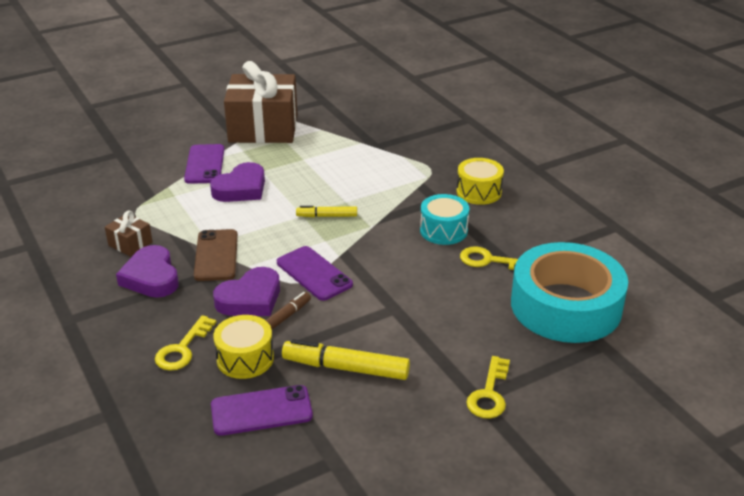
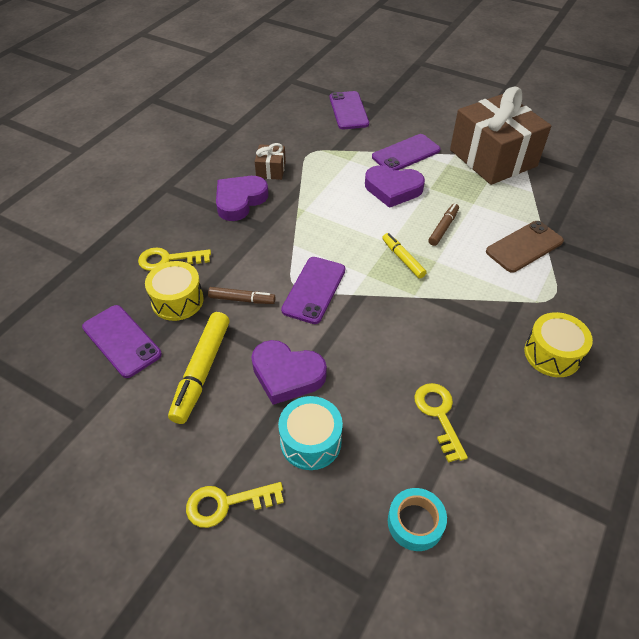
camera: 60 degrees right, 15 degrees up
(103, 169) = (348, 111): none -> purple phone
(216, 255) = (292, 220): brown phone -> brown phone (524, 246)
(250, 299) = (252, 267): purple heart -> purple heart (287, 375)
(314, 184) = (443, 228): none -> brown marker
(346, 368) = (202, 371): yellow marker -> yellow marker turned 150 degrees counterclockwise
(443, 230) = (457, 353): turquoise drum -> turquoise drum (310, 441)
(565, 306) = (415, 522): turquoise tape -> turquoise tape, size x0.40

